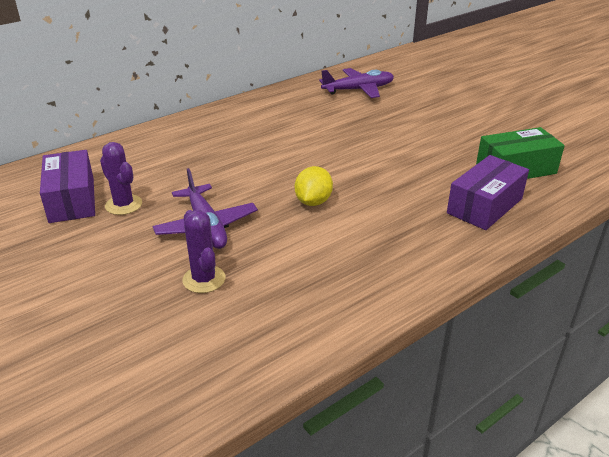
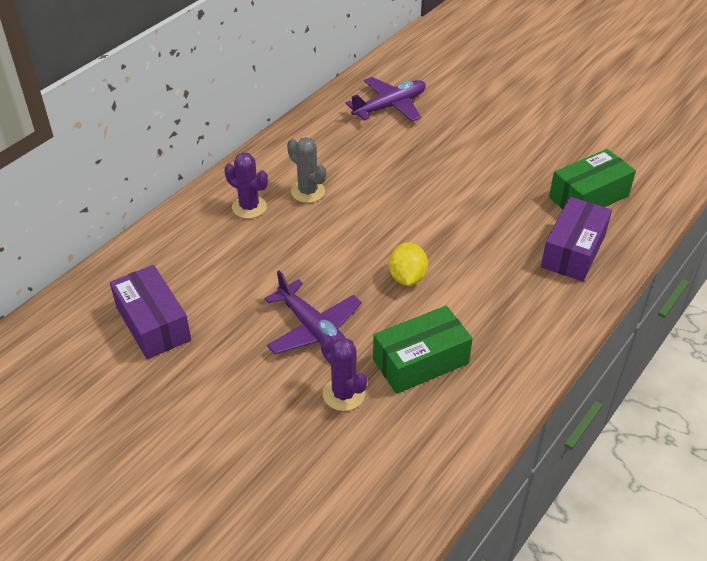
camera: 15 degrees left, 10 degrees up
(123, 205) = (213, 320): purple cactus -> purple cactus (249, 207)
(258, 133) = (308, 192): none -> grey cactus
(292, 266) = (420, 361): none -> green box

